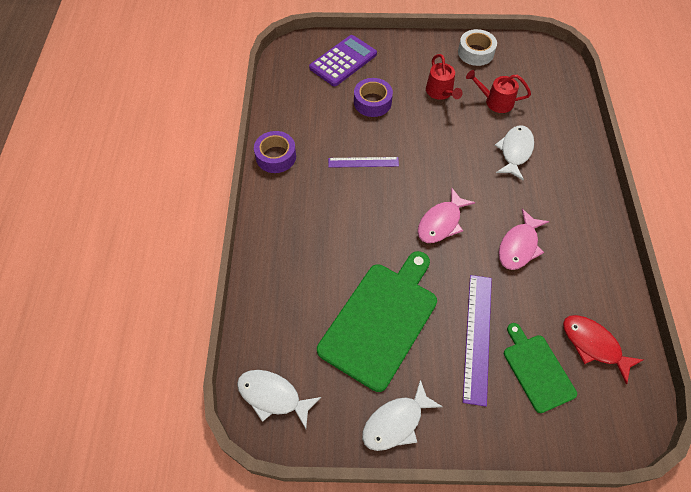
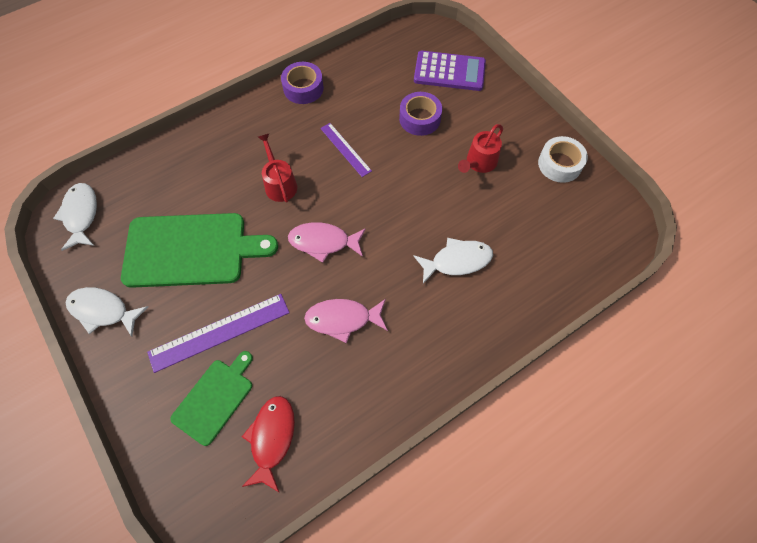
camera: 55 degrees right, 5 degrees up
(495, 101) = (508, 213): red watering can -> red watering can (279, 184)

